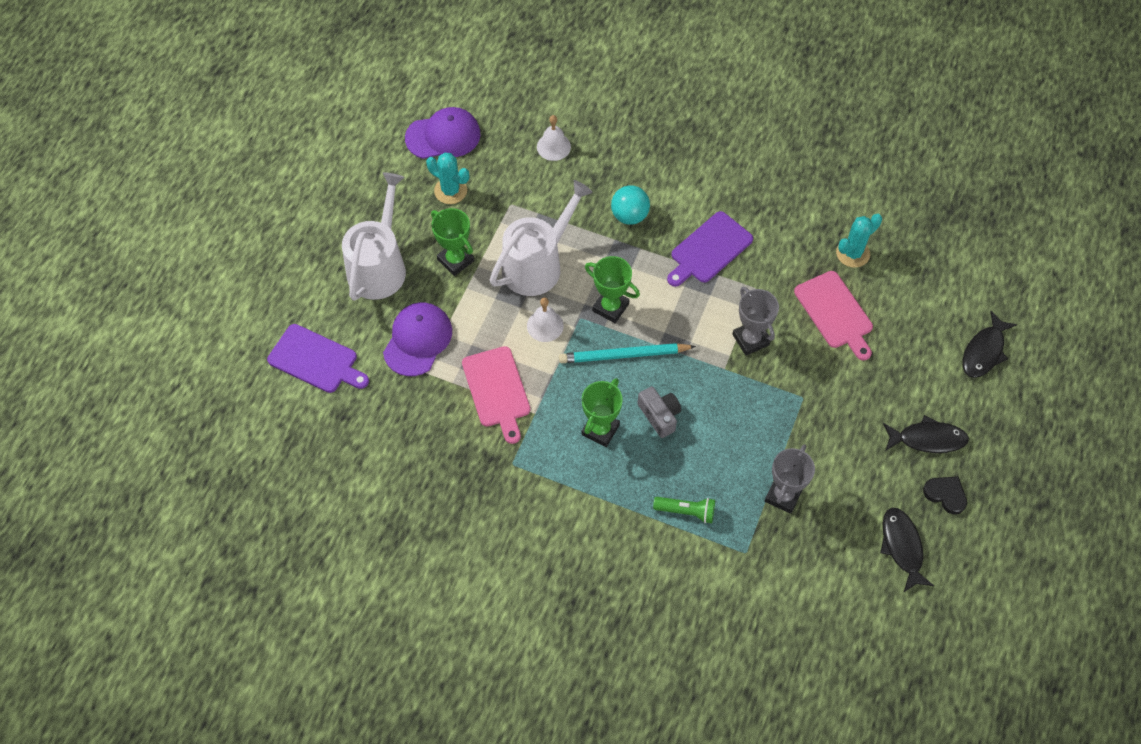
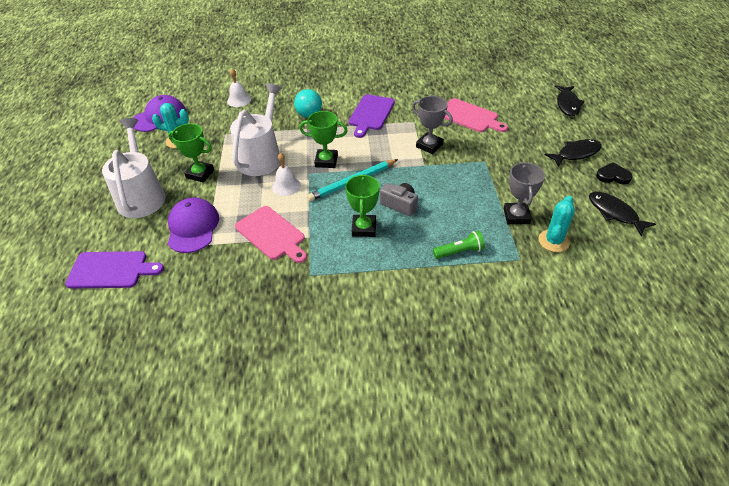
camera: 25 degrees left, 15 degrees down
(853, 253) = (457, 89): turquoise cactus -> turquoise cactus (553, 241)

